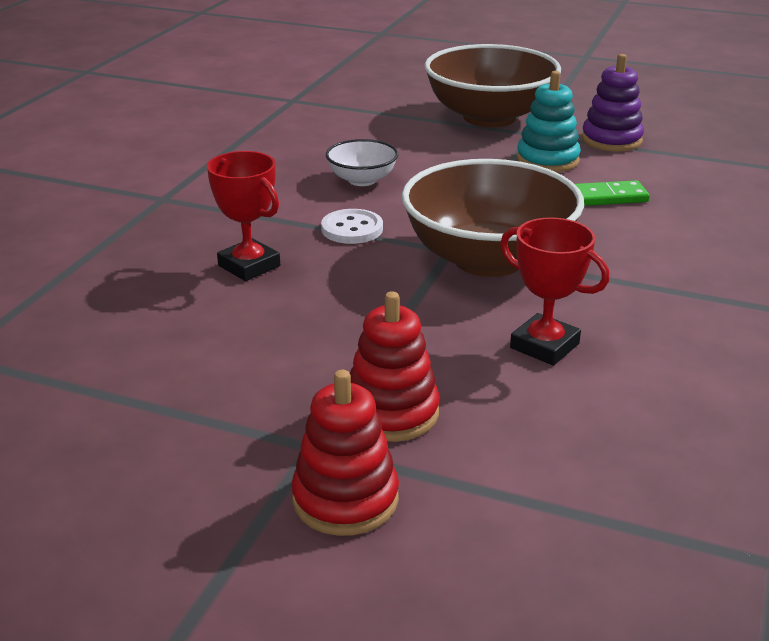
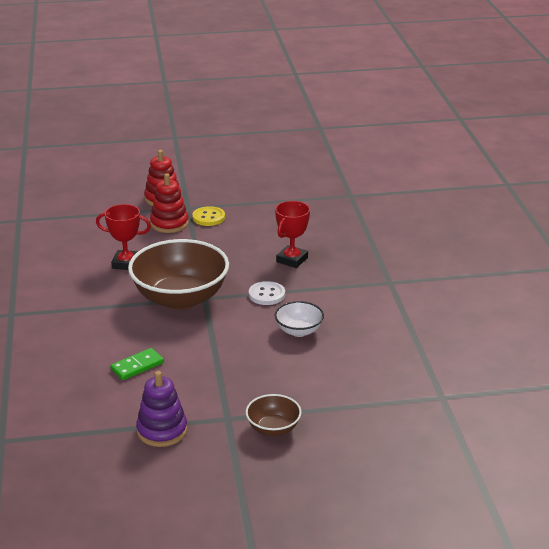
camera: 150 degrees right, 0 degrees up
(249, 266) = (292, 260): red trophy -> red trophy turned 75 degrees counterclockwise
(294, 400) = (208, 217): none -> yellow button
(489, 117) = (273, 428): brown bowl -> brown bowl, size x0.47
(547, 160) = (196, 390): turquoise stacking toy -> none

